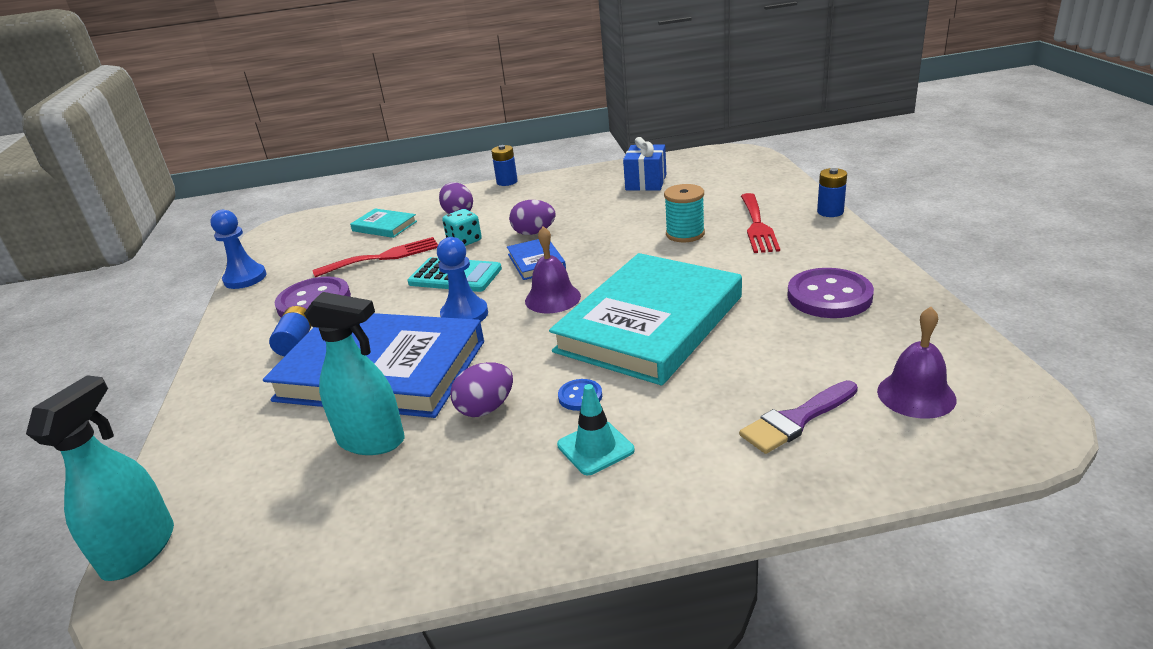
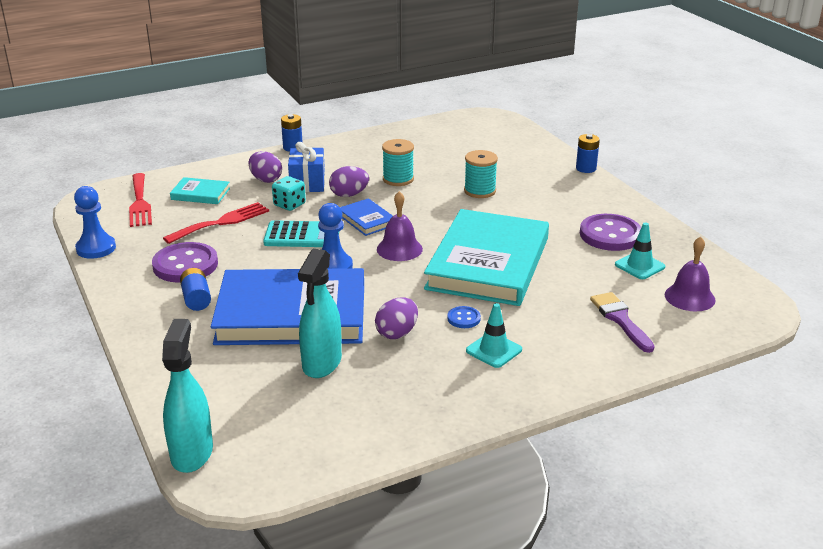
camera: 20 degrees left, 0 degrees up
(371, 440) = (321, 363): turquoise spray bottle -> turquoise spray bottle turned 105 degrees clockwise
(598, 217) = (398, 179): none -> turquoise spool
(646, 182) = (423, 146): blue gift -> blue gift (307, 183)
(757, 226) = (534, 182): red fork -> red fork (139, 203)
(796, 420) = (620, 319): purple brush -> purple brush turned 120 degrees clockwise
(855, 342) = (639, 266): none -> turquoise traffic cone

